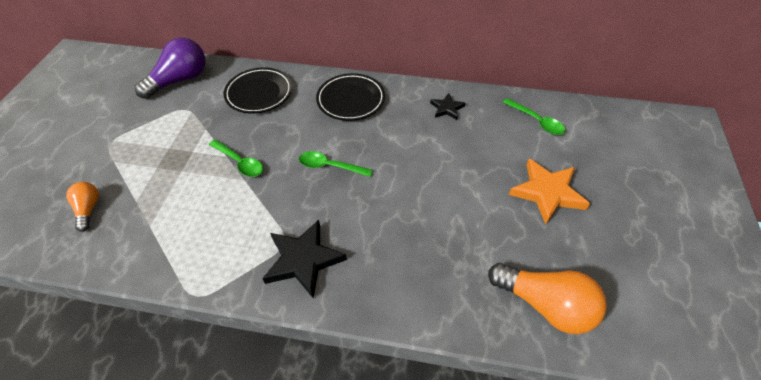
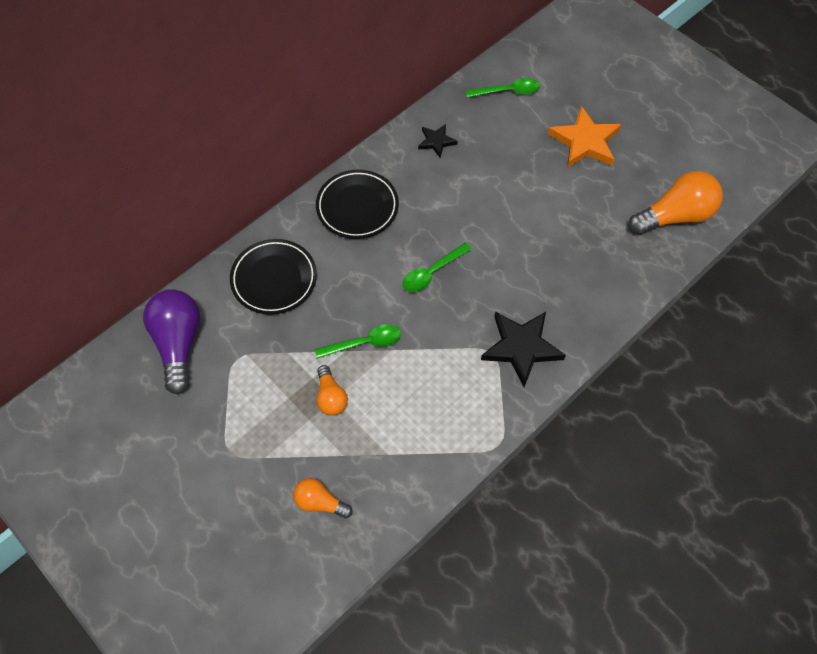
camera: 55 degrees left, 10 degrees up
(182, 169) = (331, 397): none -> orange light bulb

